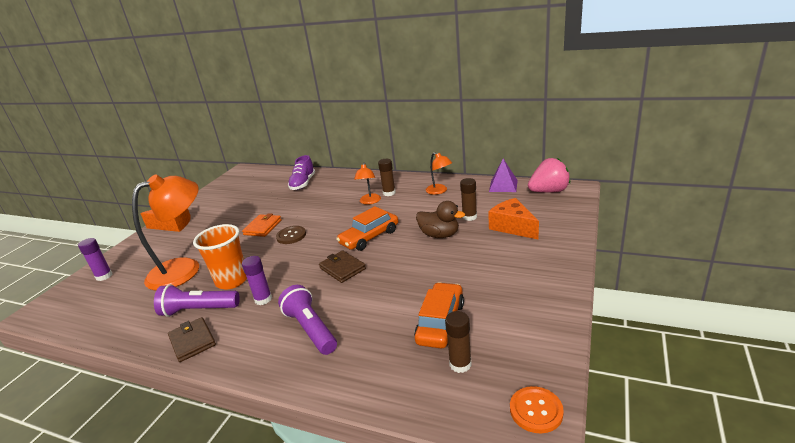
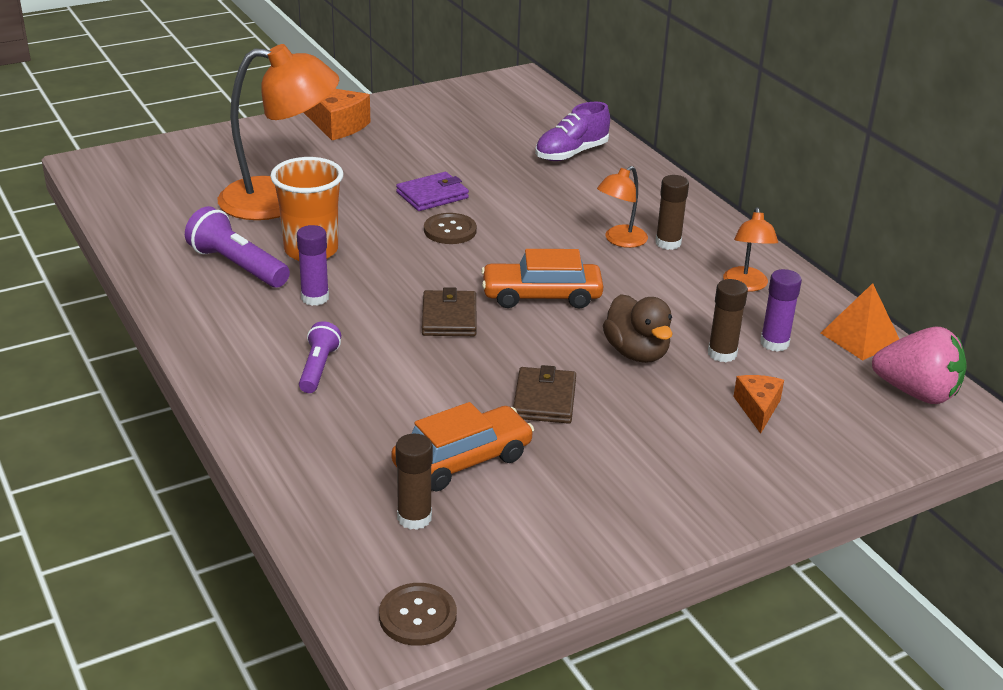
camera: 35 degrees right, 5 degrees up
(104, 276) = (193, 156): purple glue stick -> purple glue stick (774, 343)
(192, 341) = (193, 300): brown wallet -> brown wallet (544, 399)
(263, 227) = (432, 195): orange wallet -> purple wallet
(311, 329) = (318, 368): purple flashlight -> purple flashlight, size x0.63
(503, 185) = (860, 337): purple pyramid -> orange pyramid
(512, 227) = (758, 408): orange cheese -> orange cheese, size x0.62
(536, 410) = (417, 616): orange button -> brown button

